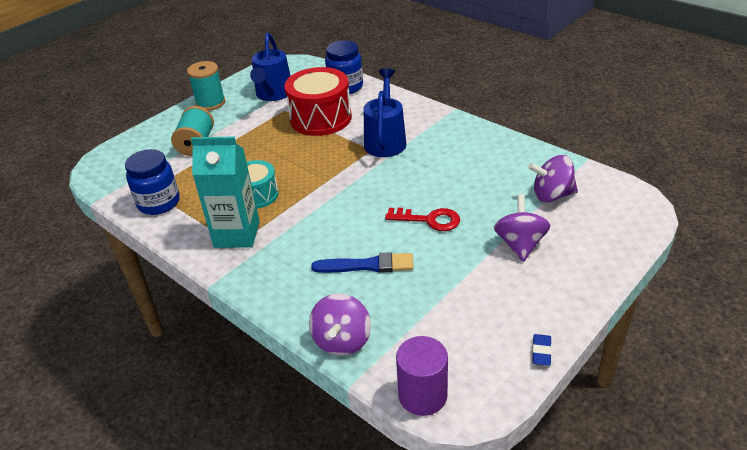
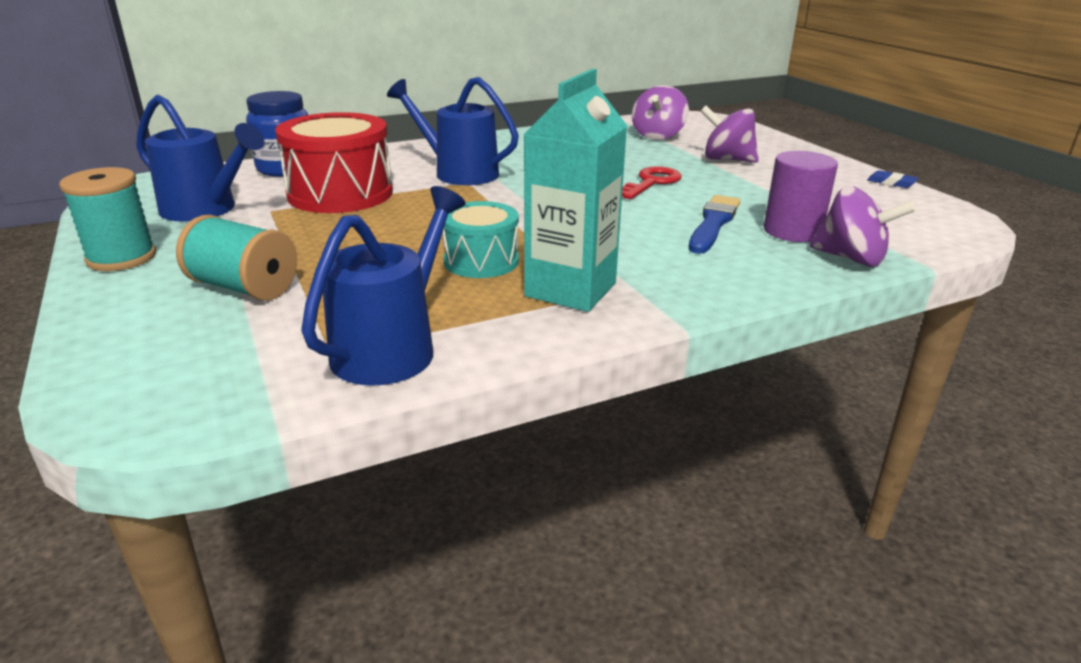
camera: 70 degrees left, 10 degrees down
(159, 203) = (392, 347): blue jar -> blue watering can
(422, 395) = (950, 236): purple cylinder -> purple cylinder (792, 231)

